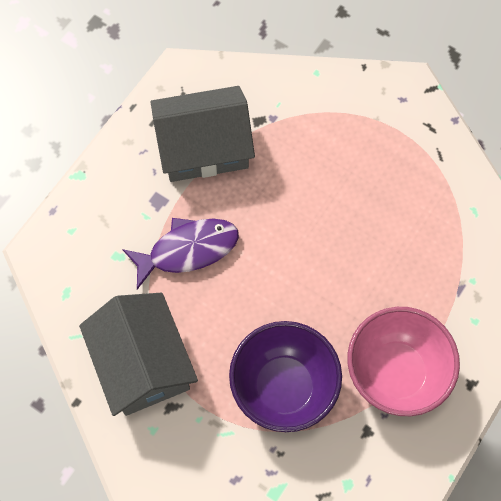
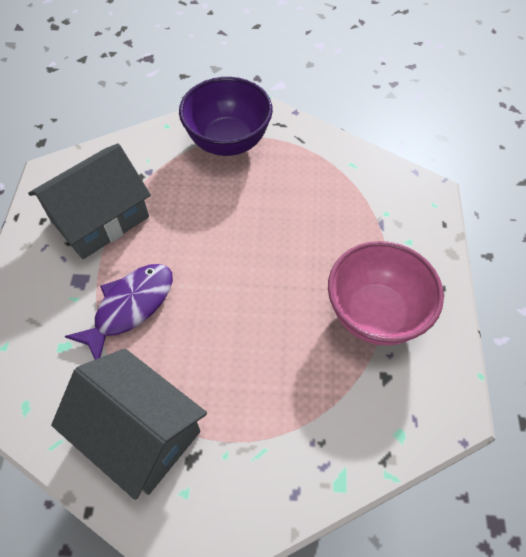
camera: 30 degrees left, 10 degrees down
(283, 387) = (287, 379): purple bowl -> purple bowl (228, 142)

